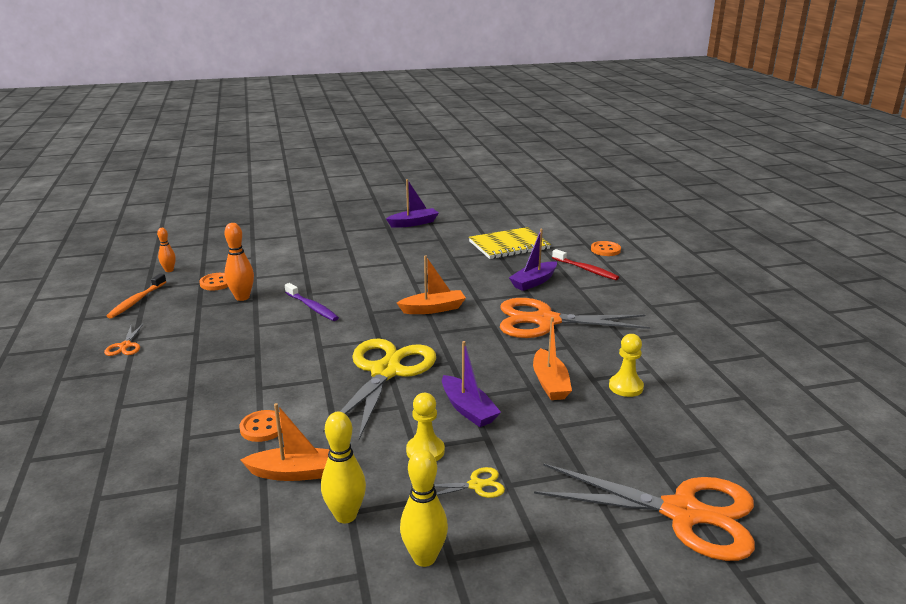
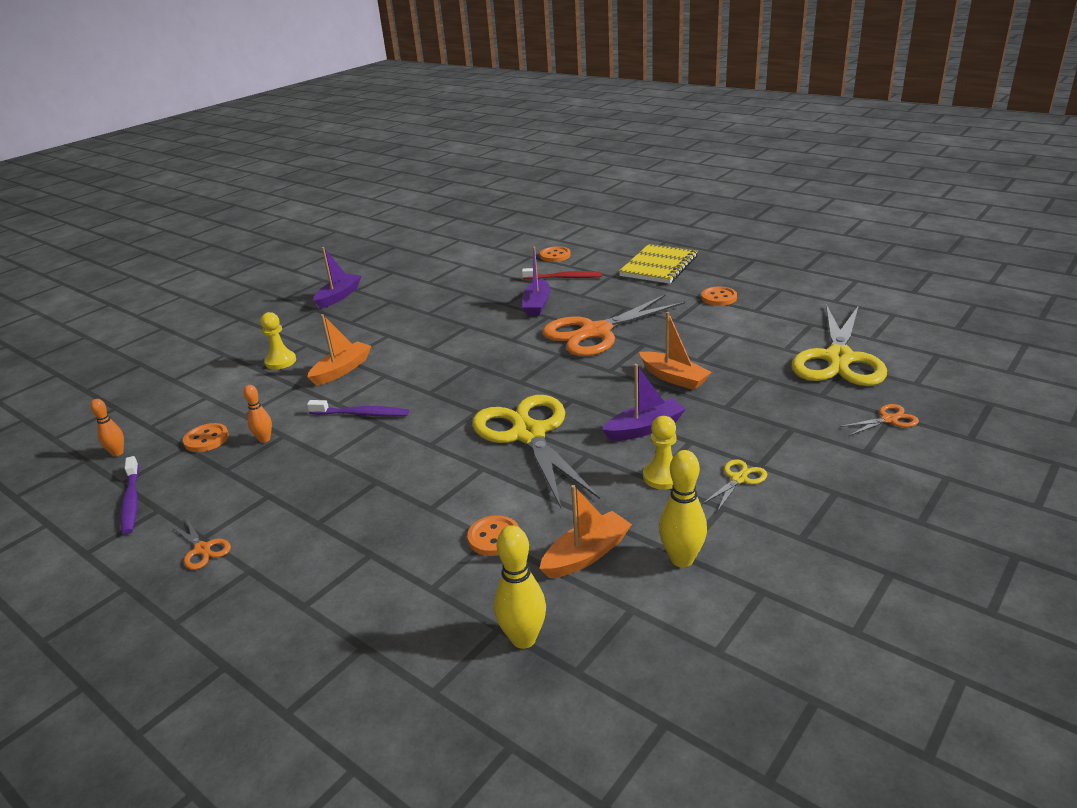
camera: 35 degrees left, 5 degrees up
(136, 301) = (131, 501): orange toothbrush -> purple toothbrush
(242, 297) = (264, 439): orange bowling pin -> orange bowling pin, size x0.62
(424, 558) = (785, 550): yellow bowling pin -> yellow bowling pin (523, 639)
(433, 309) = (485, 364): orange boat -> orange boat (342, 370)
(468, 409) = (644, 428): purple boat -> purple boat turned 45 degrees counterclockwise
(509, 245) = (466, 282): yellow notebook -> yellow notebook (659, 266)
(626, 387) = (729, 354): yellow pawn -> yellow pawn (280, 361)
(683, 513) = (889, 419): orange scissors -> orange scissors, size x0.41
(691, 337) = (719, 298): none -> orange button
(721, 438) = (838, 359): none -> yellow scissors

